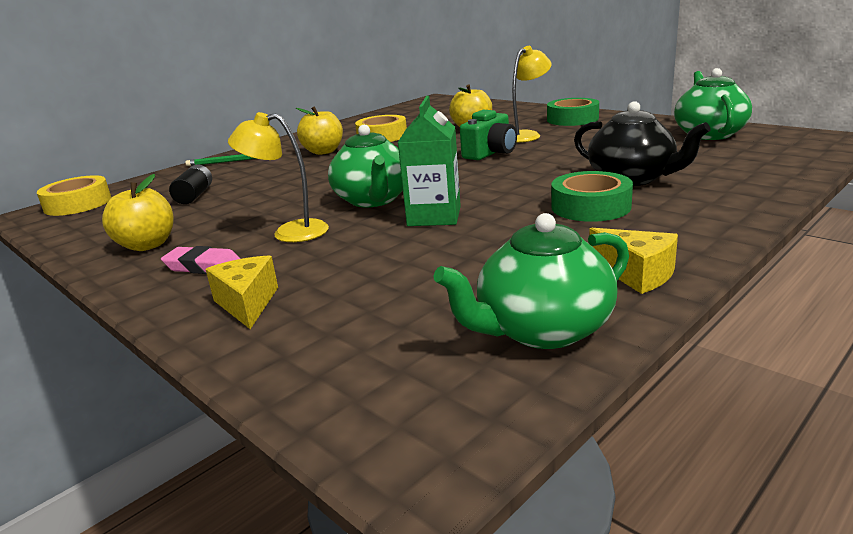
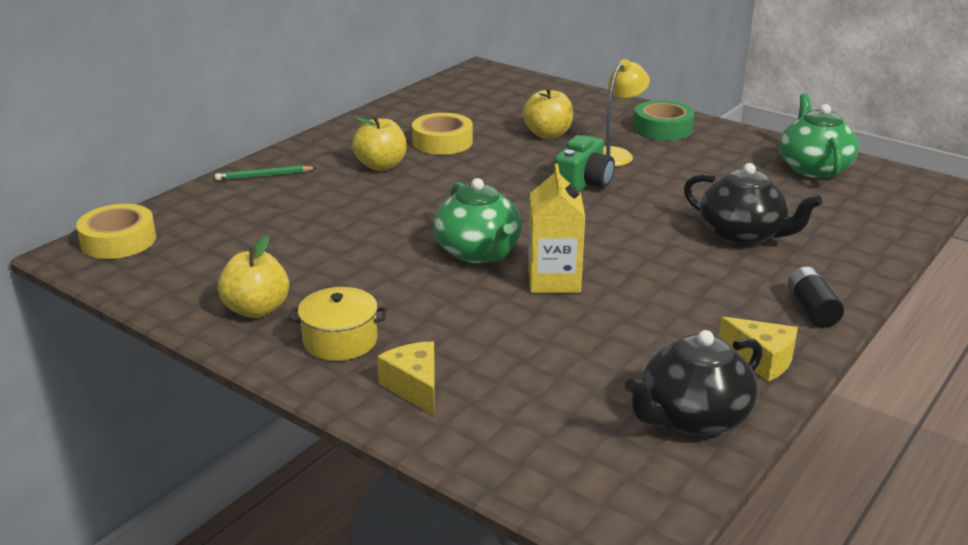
camera: 10 degrees left, 5 degrees up
(194, 195) = (261, 234): black battery -> black battery (812, 310)
(203, 266) = (340, 341): pink eraser -> yellow pot
(289, 232) = (408, 297): yellow lamp -> none
(434, 216) = (554, 280): green carton -> yellow carton
(542, 330) = (693, 418): green teapot -> black teapot
(590, 207) = (707, 274): green tape -> none

